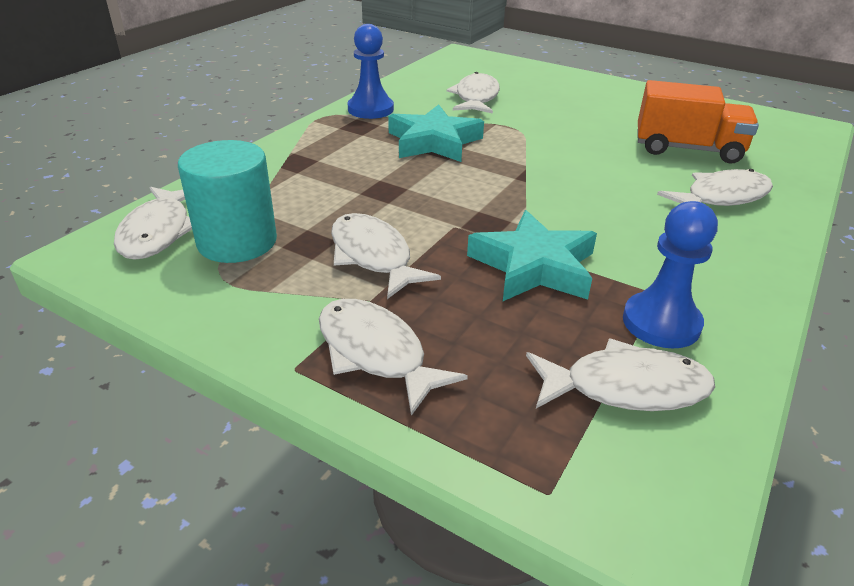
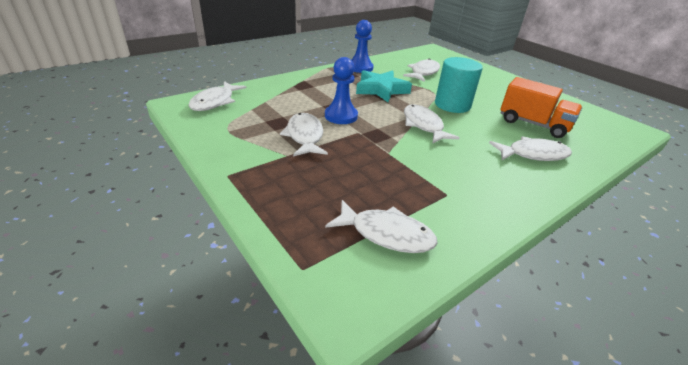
camera: 20 degrees right, 0 degrees up
(237, 242) = (246, 114): turquoise cylinder -> turquoise cylinder (452, 105)
(375, 353) = (270, 179): white fish -> white fish (423, 125)
(534, 266) = (385, 162): turquoise star -> none
(661, 323) = (435, 209): blue pawn -> blue pawn (341, 116)

